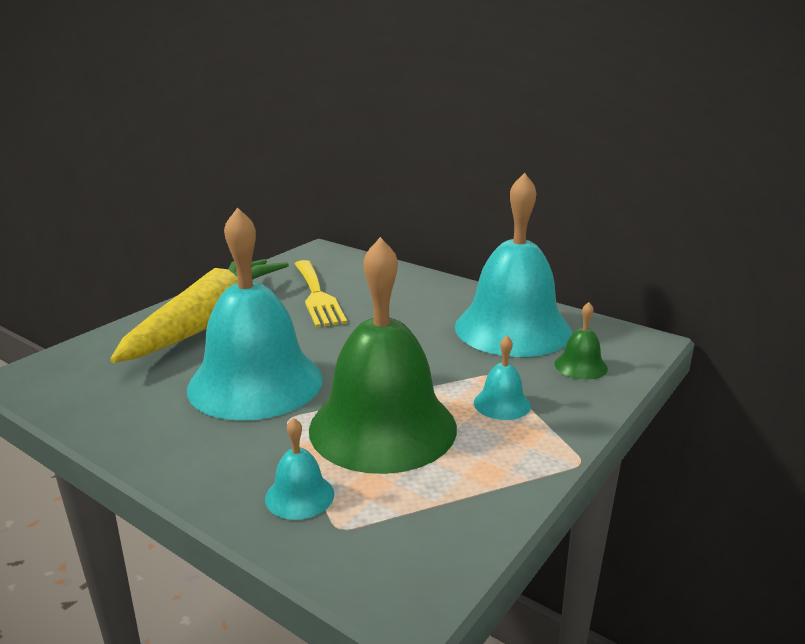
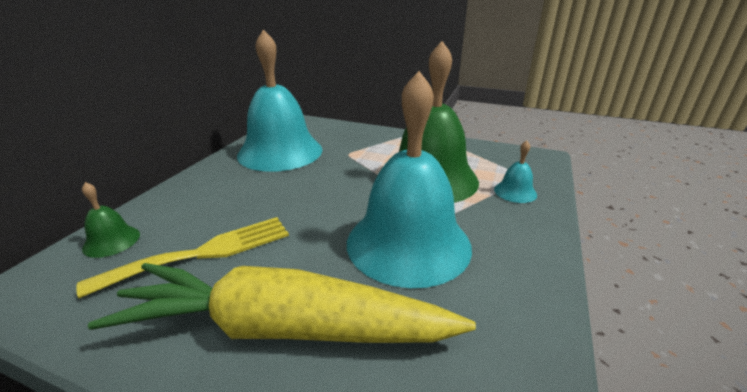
camera: 105 degrees left, 5 degrees up
(502, 404) = (381, 149): turquoise bell -> none
(580, 366) = (327, 133): green bell -> green bell (111, 241)

